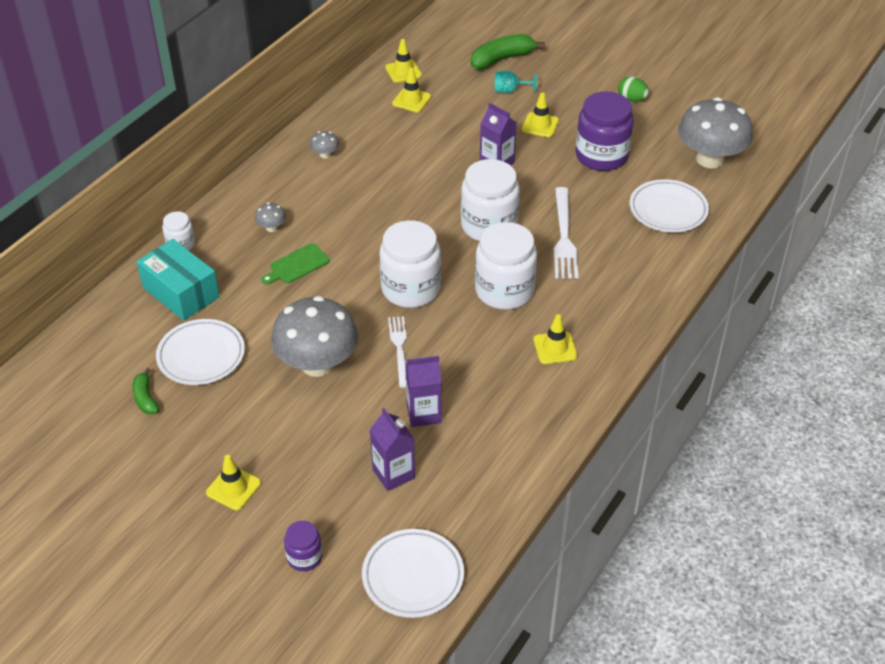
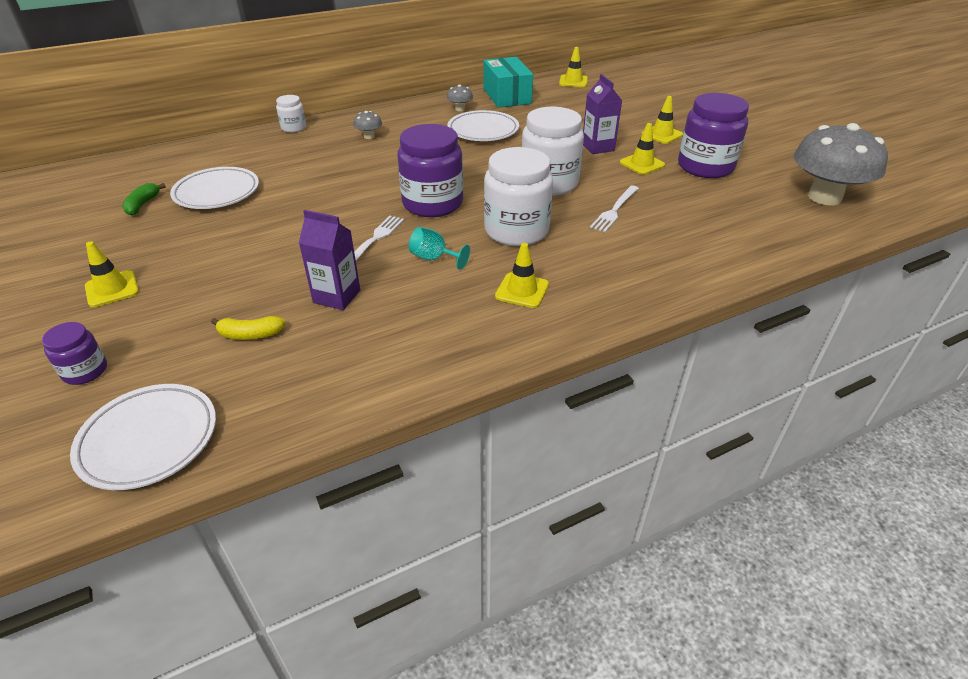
camera: 30 degrees right, 5 degrees down
(181, 292) = (256, 153): turquoise box -> turquoise box (507, 96)
(297, 265) = (360, 162): green cutting board -> none
(317, 364) = (294, 227): grey mushroom -> none
(393, 474) = (250, 334): purple carton -> yellow banana
(411, 100) = (563, 97): yellow traffic cone -> yellow traffic cone (642, 164)
(411, 289) = (432, 203): white jar -> purple jar
(502, 59) = (664, 92): green banana -> none
(510, 91) = (654, 109): turquoise goblet -> turquoise goblet (434, 258)
(564, 236) = (615, 210): white fork -> white fork, size x0.67
(631, 99) = (768, 139): green egg -> none
(668, 210) = (746, 221): white plate -> white plate (483, 130)

